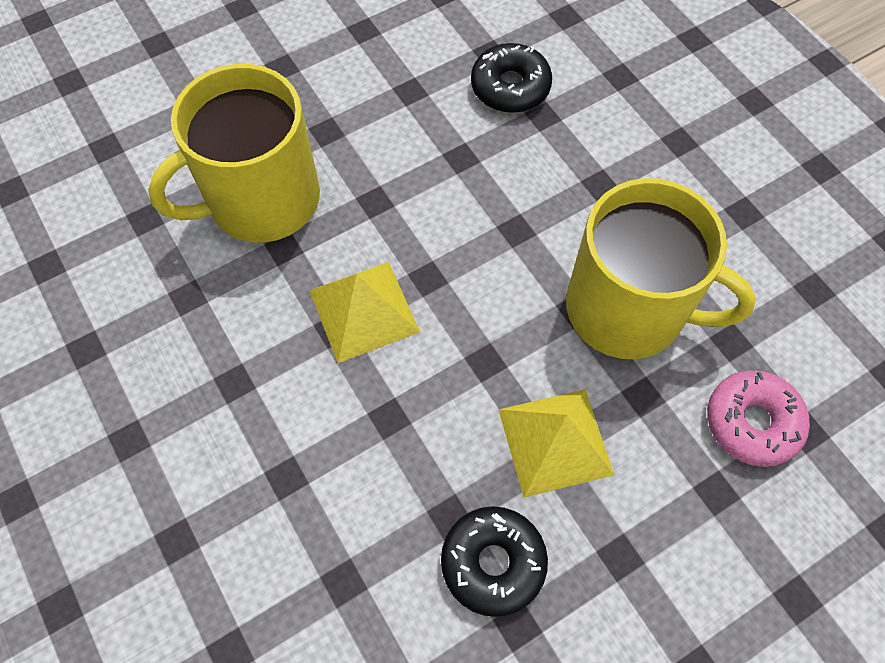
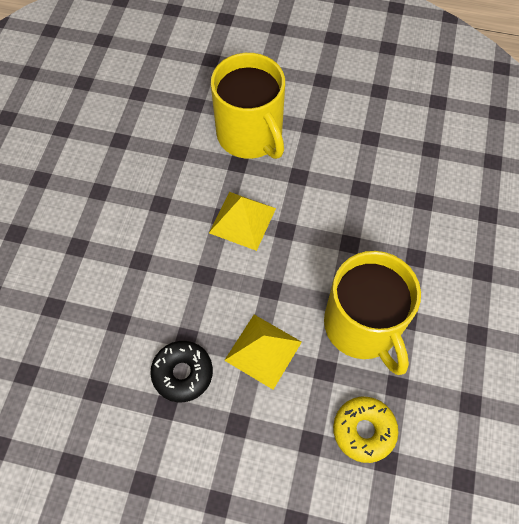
camera: 45 degrees right, 0 degrees up
(261, 200) = (250, 135): yellow mug -> yellow mug turned 135 degrees counterclockwise
(510, 87) = (422, 174): black donut -> none
(752, 422) = (364, 430): pink donut -> yellow donut

